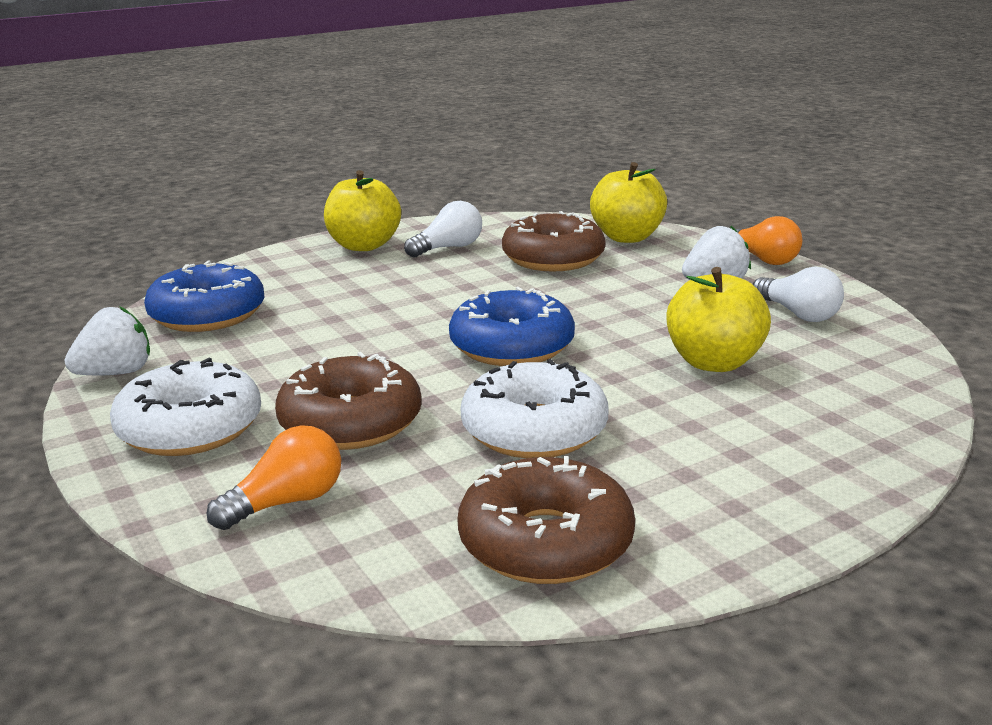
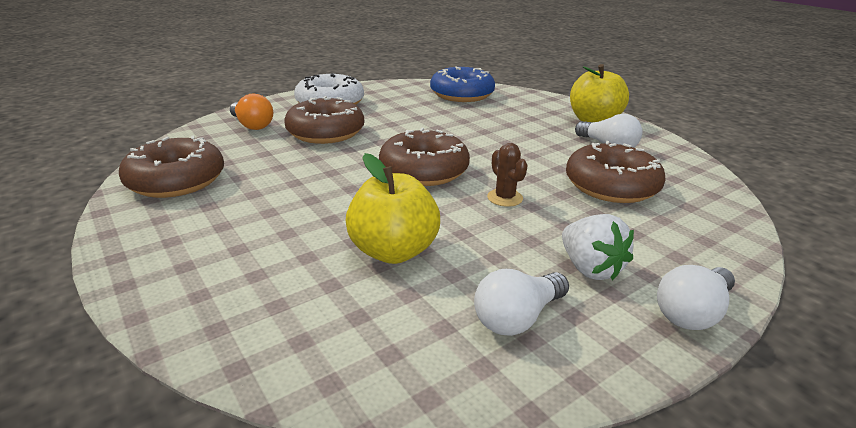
camera: 85 degrees right, 5 degrees up
(116, 373) = (390, 86): white strawberry -> none
(512, 346) = (424, 170): blue donut -> brown donut
(534, 430) = (300, 178): white donut -> none
(586, 306) = (505, 198): none -> brown cactus
(627, 237) = (699, 223): yellow apple -> none
(762, 259) = (692, 312): orange light bulb -> white light bulb

